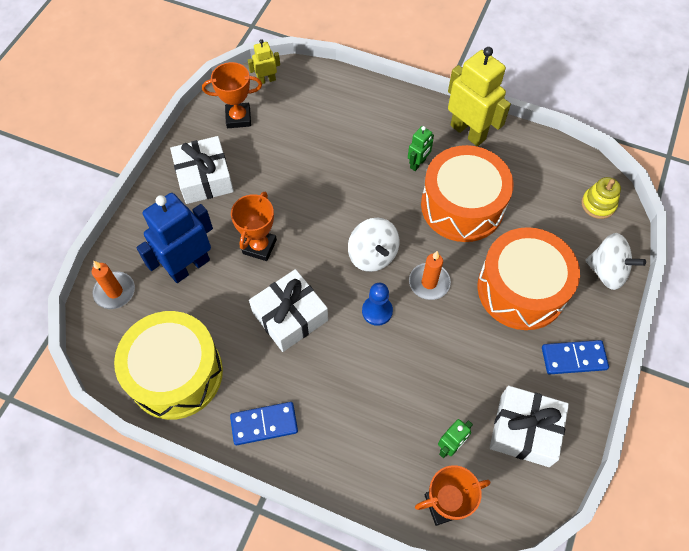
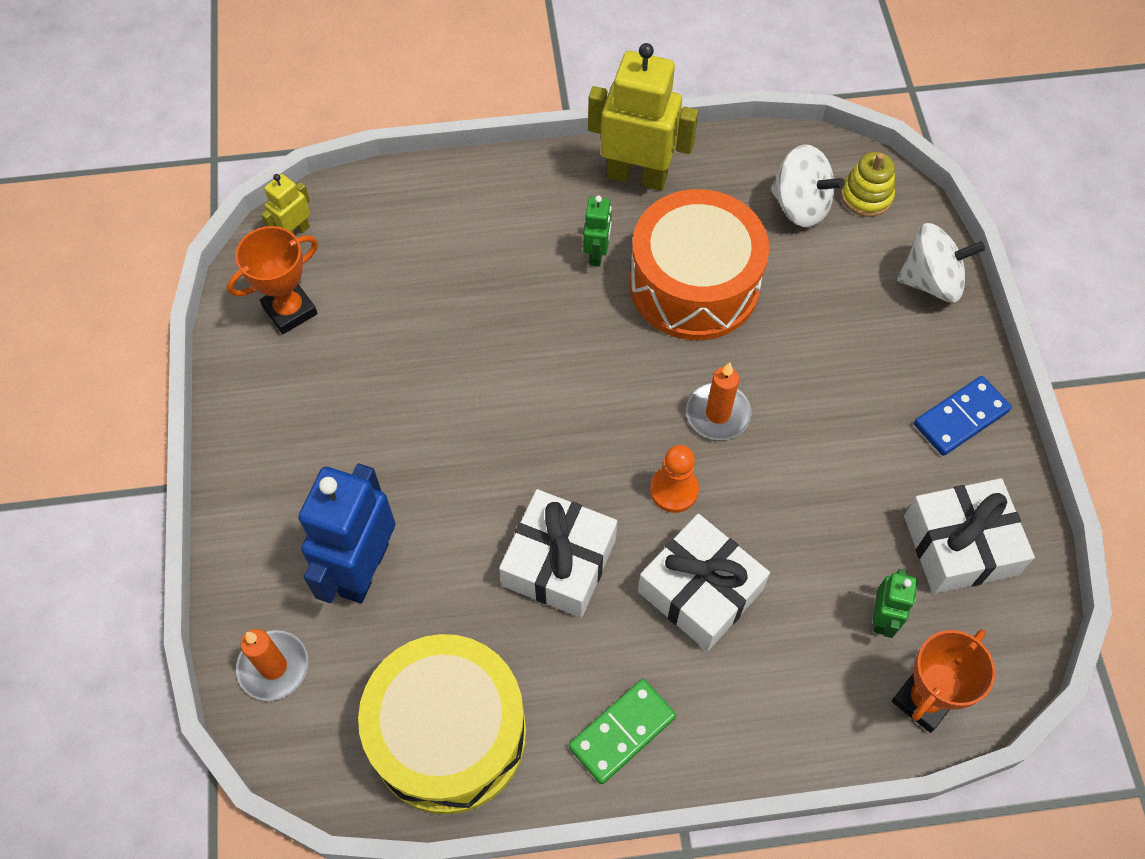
camera: 30 degrees left, 0 degrees up
(204, 178) = (298, 426): white gift -> white gift (700, 590)
(259, 246) = (449, 485): orange trophy -> none
(264, 424) = (622, 732): blue domino -> green domino
(372, 255) = (617, 415): white spinning top -> white spinning top (800, 206)
(377, 311) = (674, 490): blue pawn -> orange pawn
(521, 289) = (841, 360): orange drum -> none

